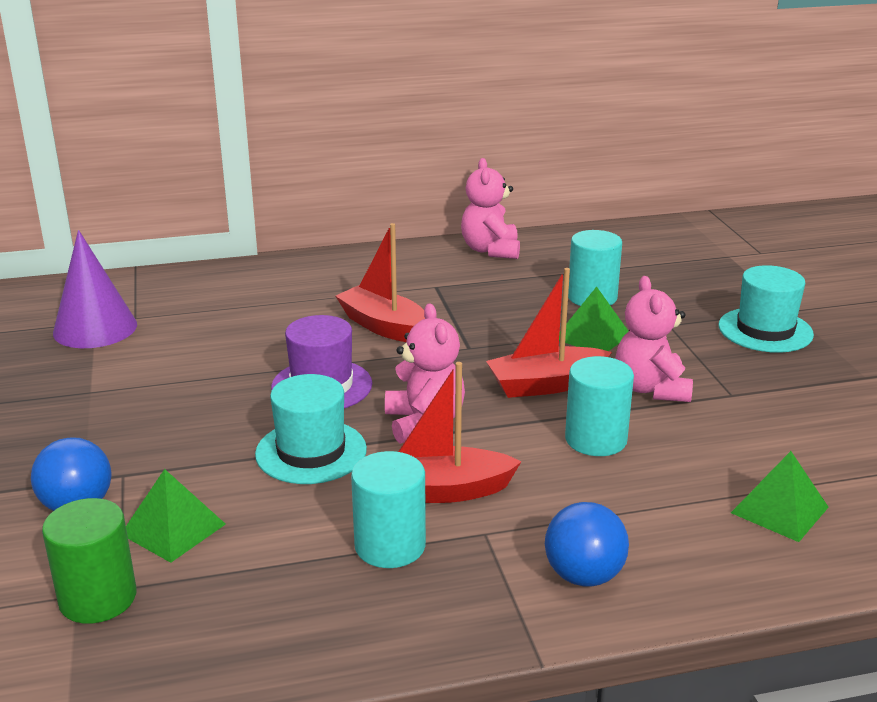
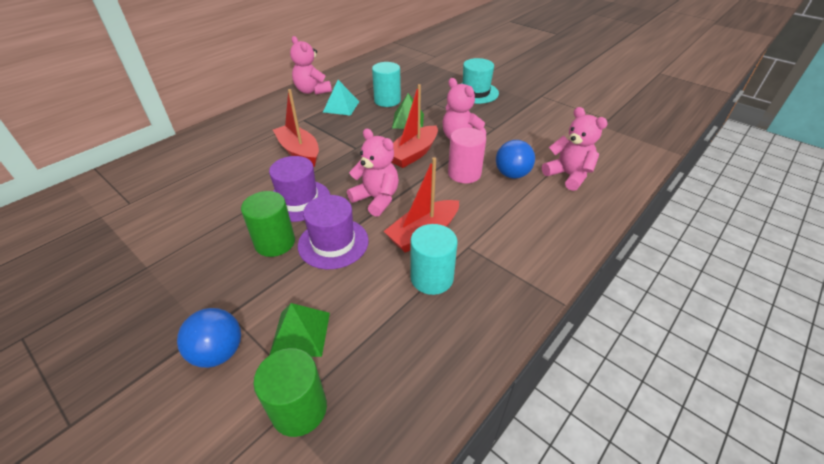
camera: 35 degrees left, 15 degrees up
(95, 328) = (105, 221): purple cone -> none
(244, 422) = (275, 242): none -> green cylinder
(311, 452) = (333, 243): turquoise hat -> purple hat
(385, 327) = (299, 152): red boat -> red boat turned 45 degrees clockwise
(510, 285) = (341, 106): none -> turquoise pyramid
(583, 576) = (532, 247): blue ball -> blue ball (512, 174)
(596, 439) = (464, 173): turquoise cylinder -> pink cylinder
(779, 510) = (568, 175): green pyramid -> pink teddy bear

